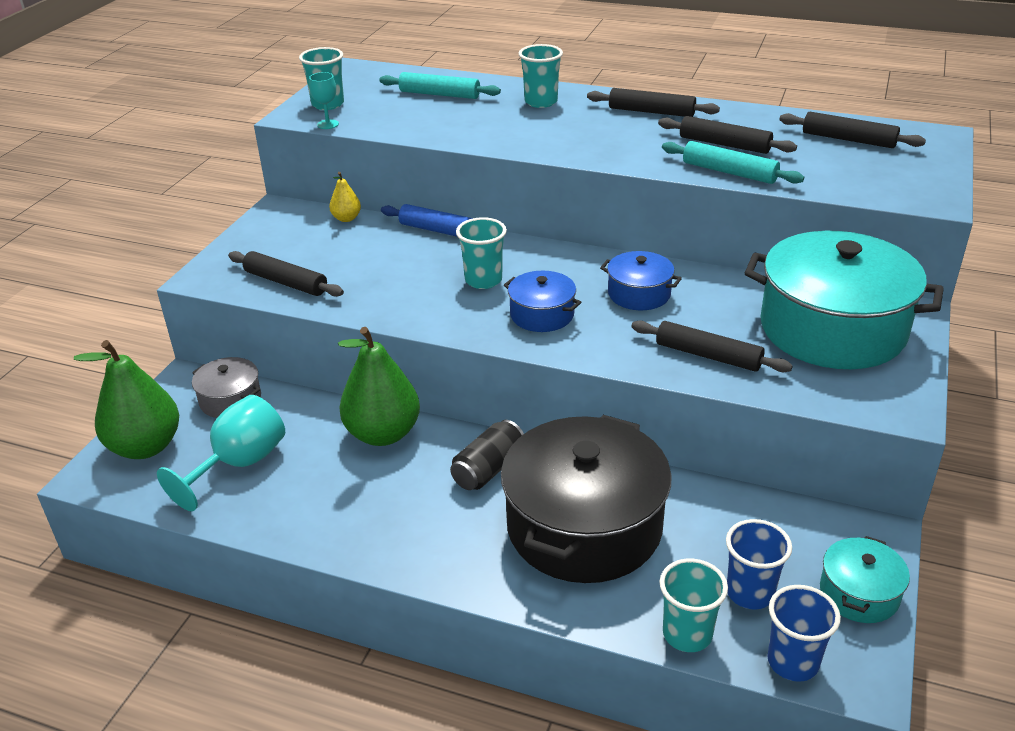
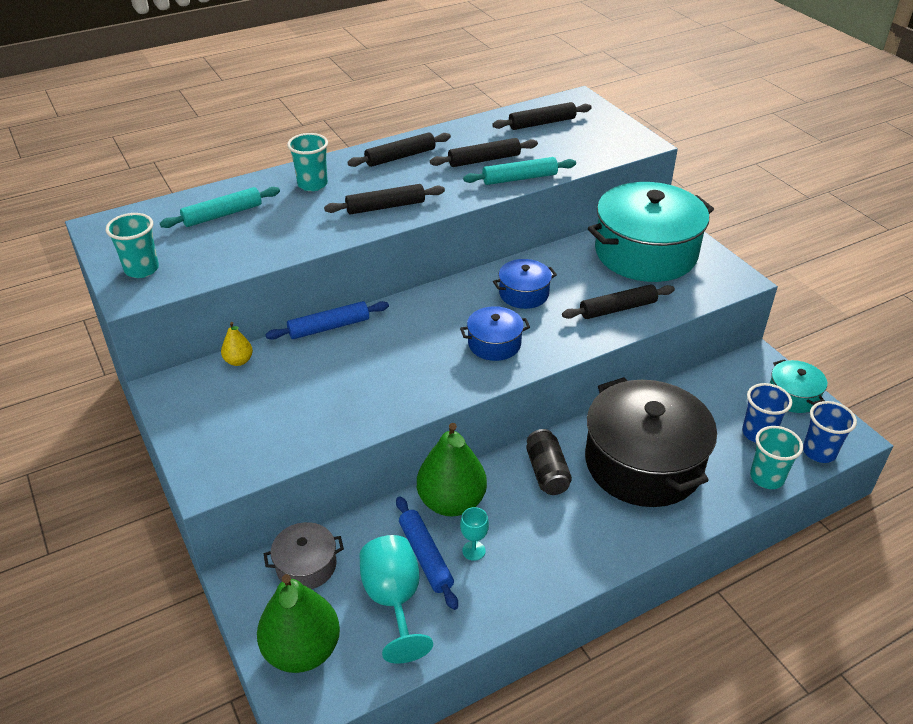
camera: 50 degrees left, 5 degrees up
(285, 282) = (284, 439): black rolling pin -> black rolling pin (385, 207)
(305, 454) = (426, 556): none -> blue rolling pin
(328, 124) = (178, 286): turquoise goblet -> turquoise goblet (473, 550)
(483, 280) = (420, 344): turquoise cup -> none

